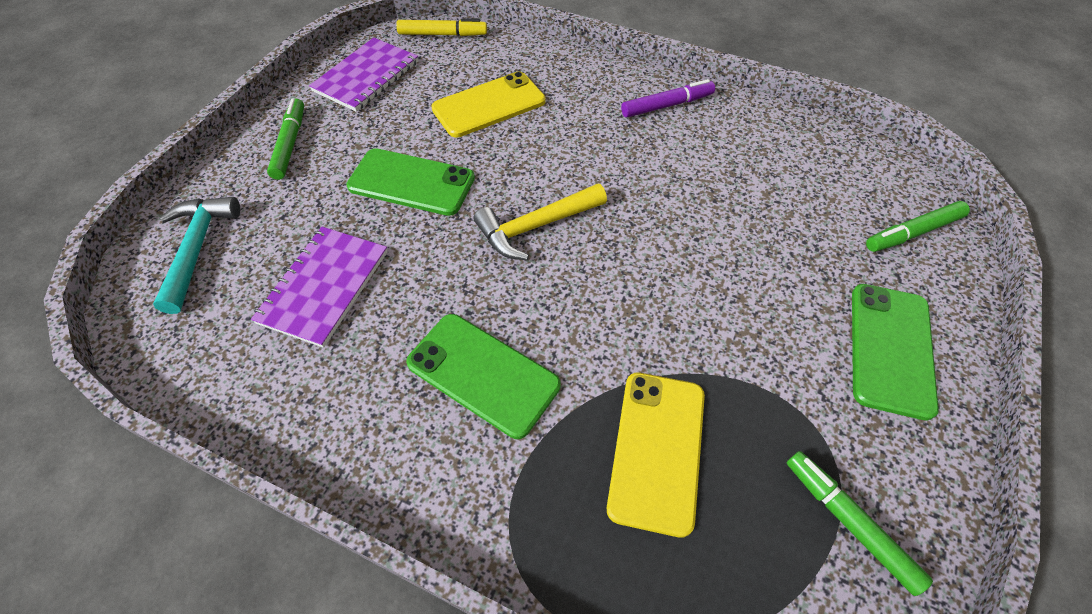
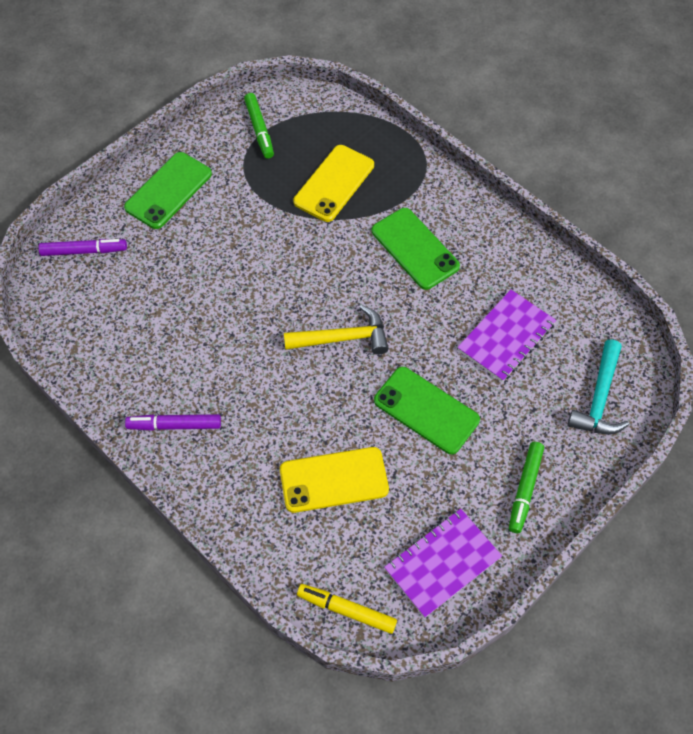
camera: 160 degrees left, 5 degrees up
(912, 232) = (84, 251): green marker -> purple marker

